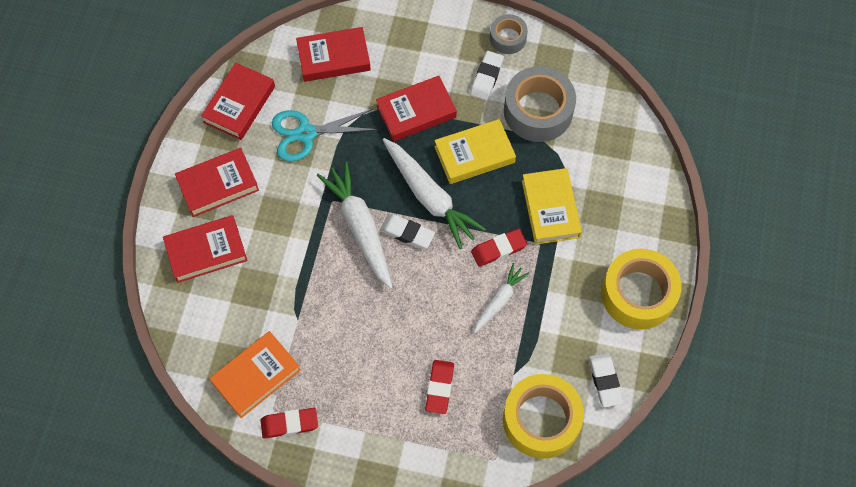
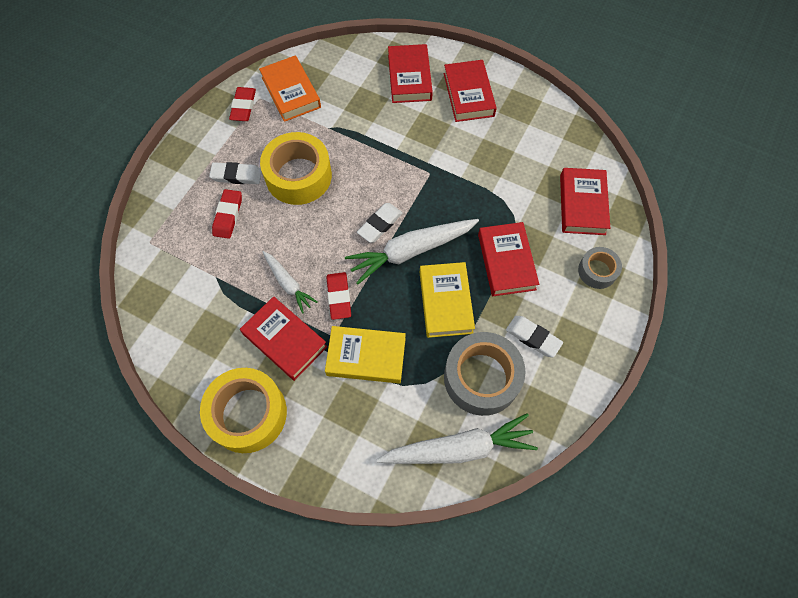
camera: 105 degrees right, 0 degrees up
(239, 104) = (545, 122): red book -> red book (284, 340)
(306, 133) = (503, 166): turquoise scissors -> none
(360, 227) = (397, 189): white carrot -> white carrot (459, 448)
(439, 388) = (228, 216): red eraser -> red eraser turned 75 degrees clockwise
(508, 38) = (579, 372): grey tape -> grey tape (597, 271)
(541, 420) = (165, 288): yellow tape -> yellow tape (298, 176)
(604, 381) = (176, 353): white eraser -> white eraser (236, 175)

